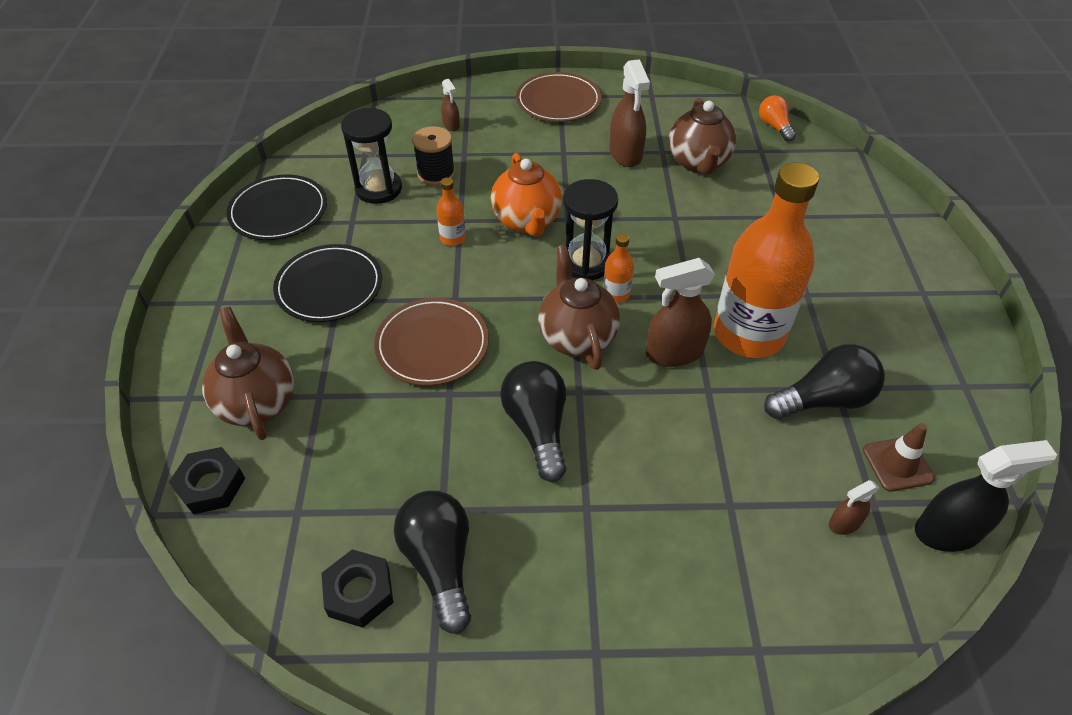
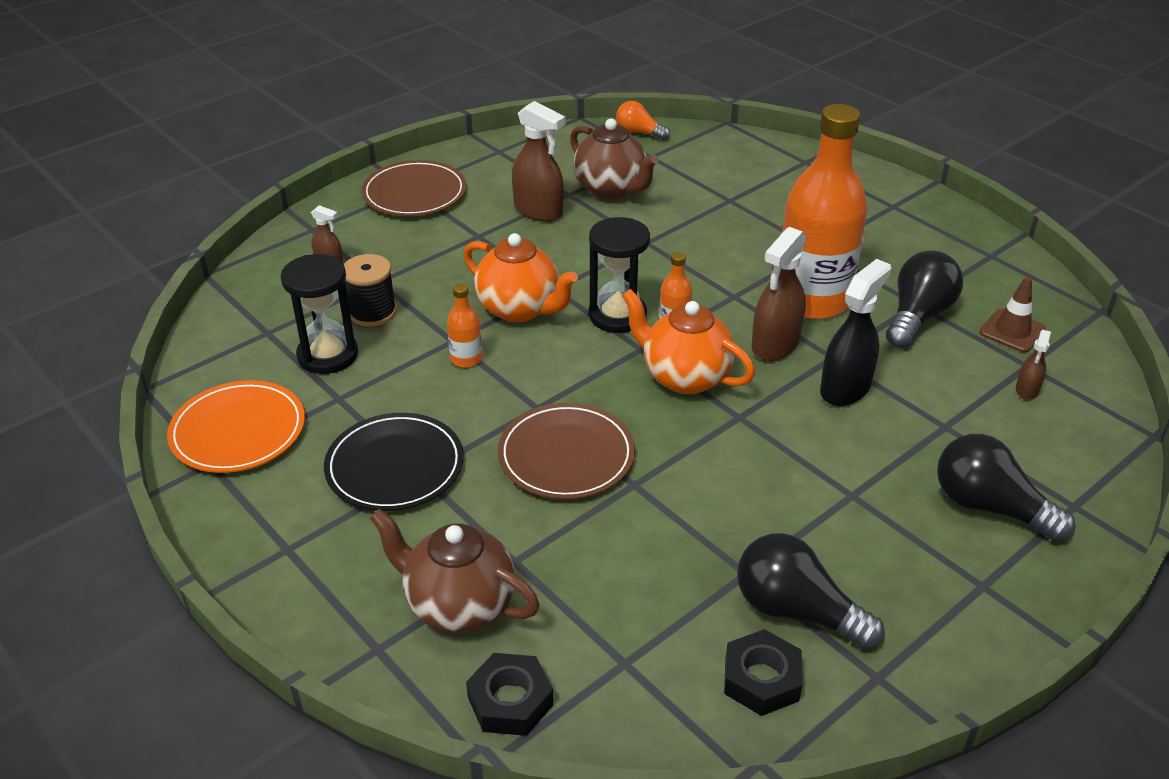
camera: 40 degrees left, 10 degrees down
(278, 211) = (238, 431): black plate -> orange plate
(537, 427) = (741, 463): black light bulb -> black light bulb (989, 507)
(577, 337) = (684, 377): brown teapot -> orange teapot
(948, 531) = (1088, 354): black spray bottle -> black spray bottle (845, 388)

